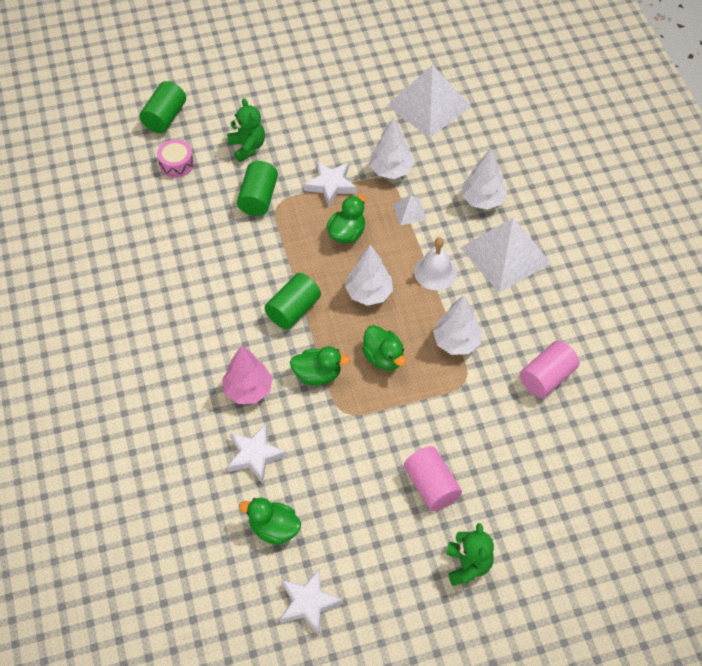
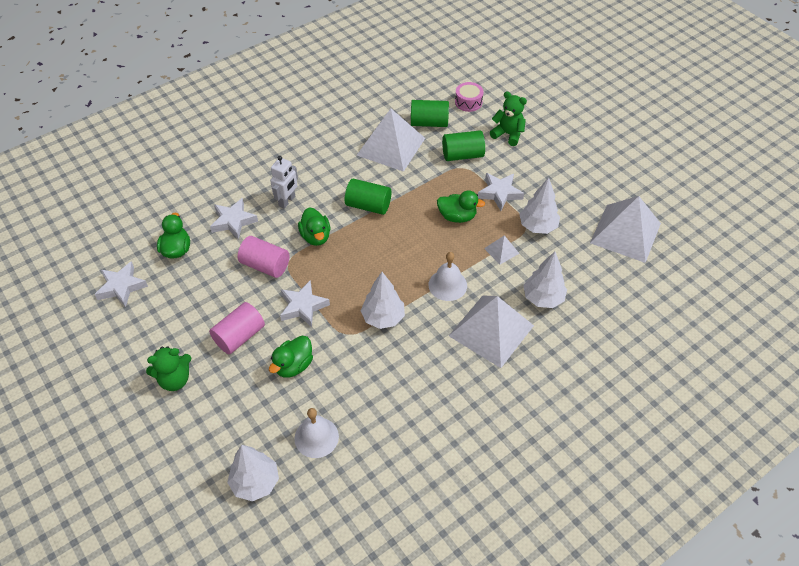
camera: 70 degrees right, 5 degrees down
(165, 117) = (508, 83): green cylinder -> green cylinder (429, 123)
(210, 260) = (391, 146): none -> white pyramid
(247, 147) = (508, 134): green teddy bear -> green teddy bear turned 105 degrees counterclockwise
(248, 390) = (287, 201): pink tree -> white robot
(369, 293) = (405, 247): white tree -> white tree (255, 482)
(383, 357) = (347, 273): green duck -> green duck (293, 365)
(413, 413) = (303, 306): none -> white star
(547, 377) = (374, 394): pink cylinder -> pink cylinder (265, 265)
(581, 442) = (316, 437): none -> white bell

